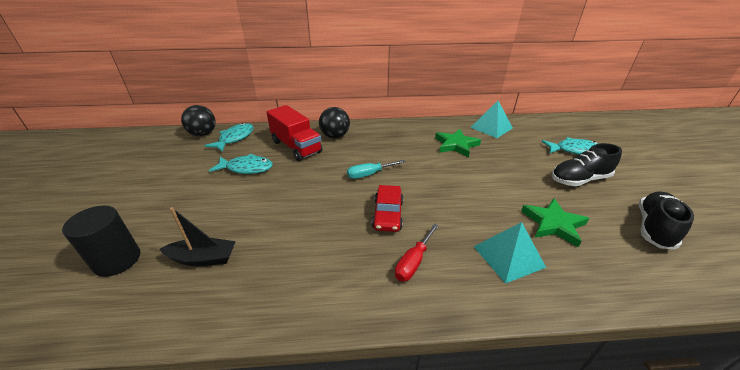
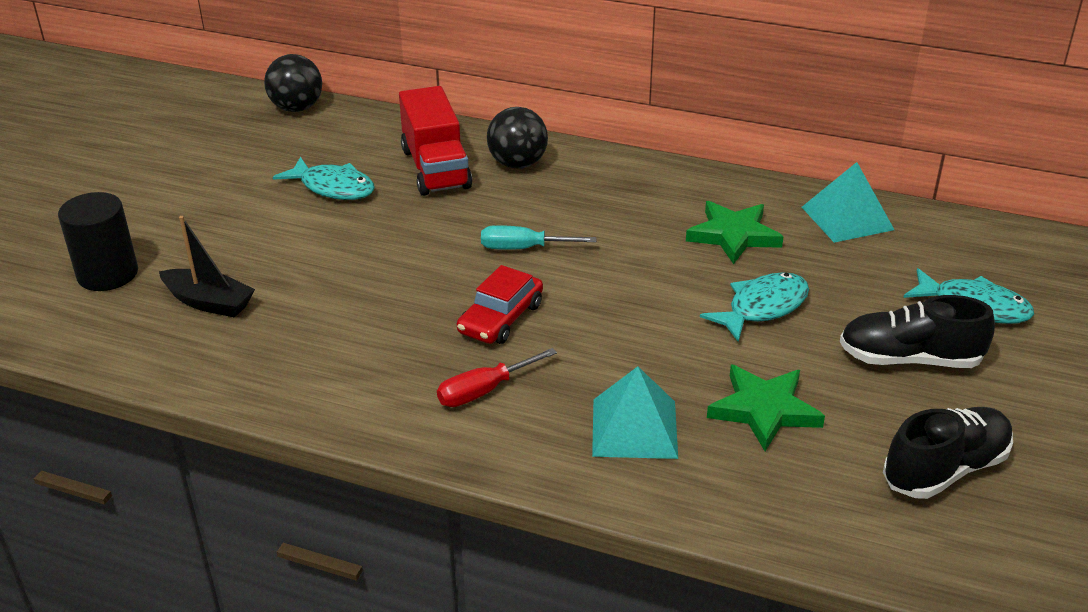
camera: 25 degrees right, 0 degrees up
(235, 138) = (343, 128): turquoise fish -> turquoise fish (762, 308)

